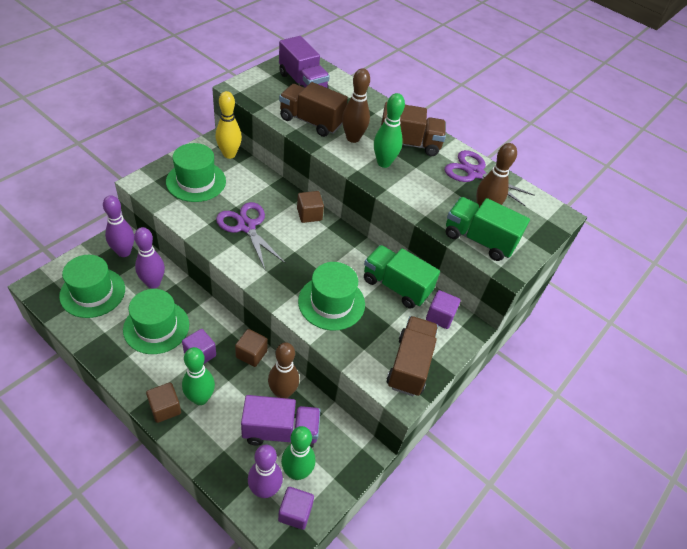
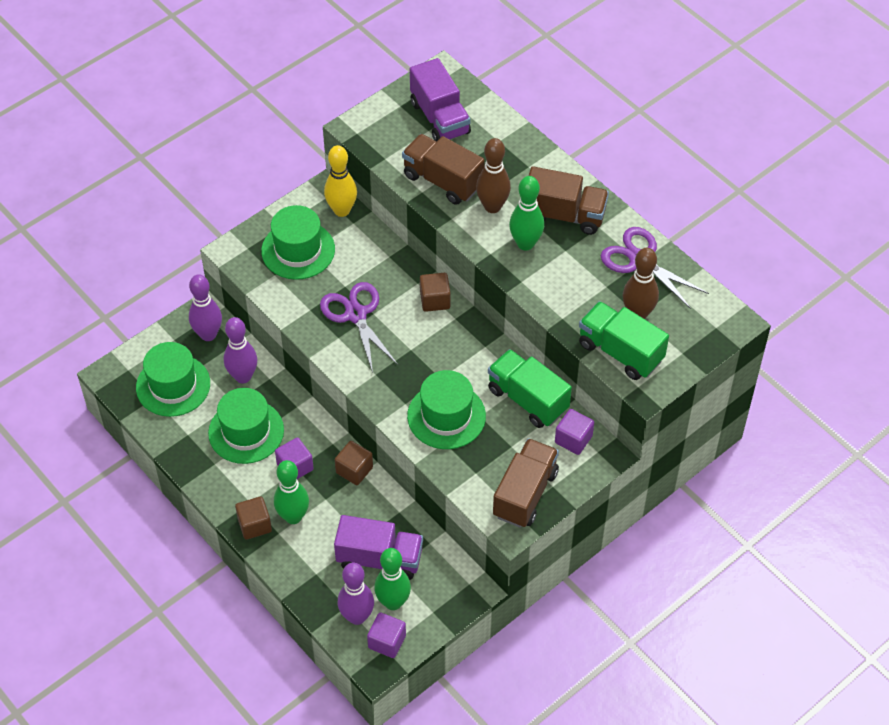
camera: 15 degrees right, 5 degrees up
(282, 393) = (386, 517): brown bowling pin -> none

